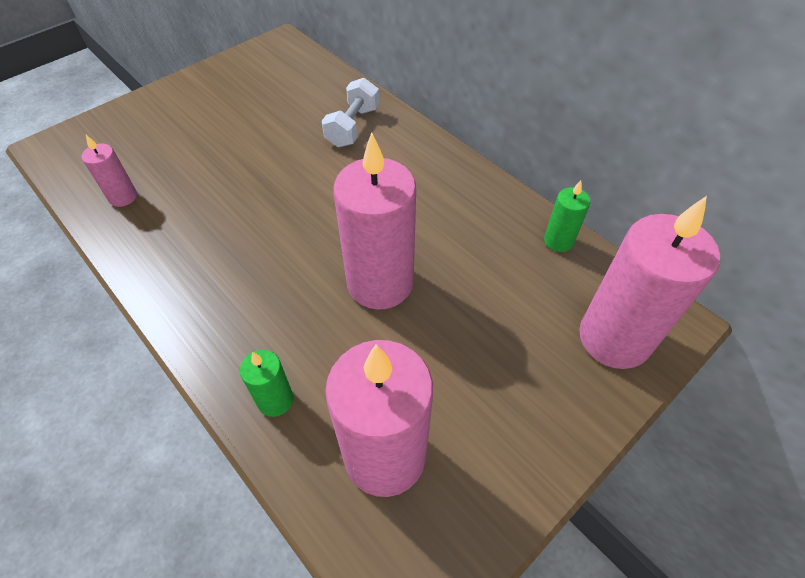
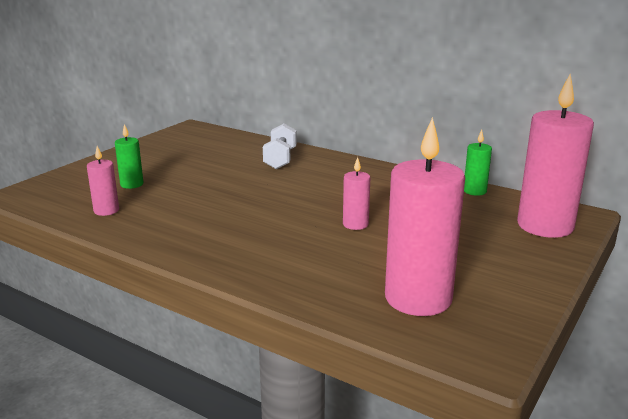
camera: 15 degrees left, 30 degrees down
(275, 400) = (312, 287): green candle -> green candle (132, 184)
(380, 283) = (355, 224): pink candle -> pink candle, size x0.47

